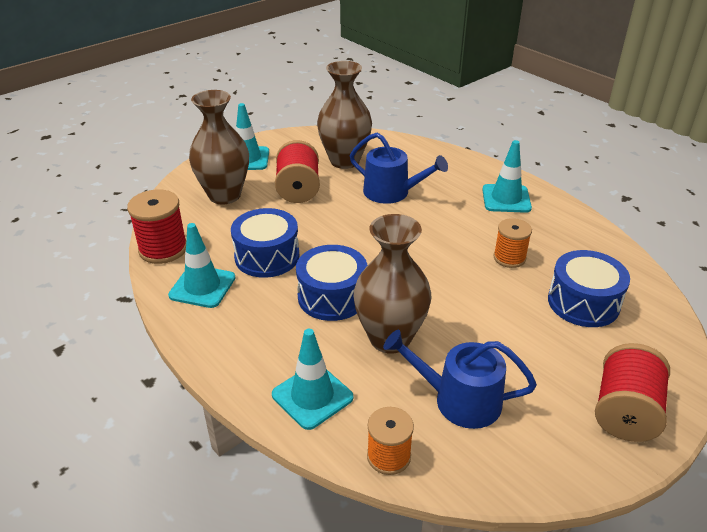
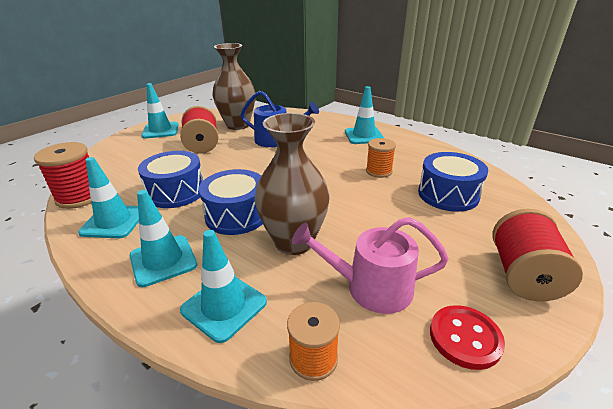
camera: 10 degrees left, 5 degrees down
(224, 195) = (140, 154): brown vase -> none
(254, 339) = (163, 260): none -> turquoise traffic cone
(459, 400) = (371, 287): blue watering can -> pink watering can
(535, 462) = (465, 338): none -> red button

